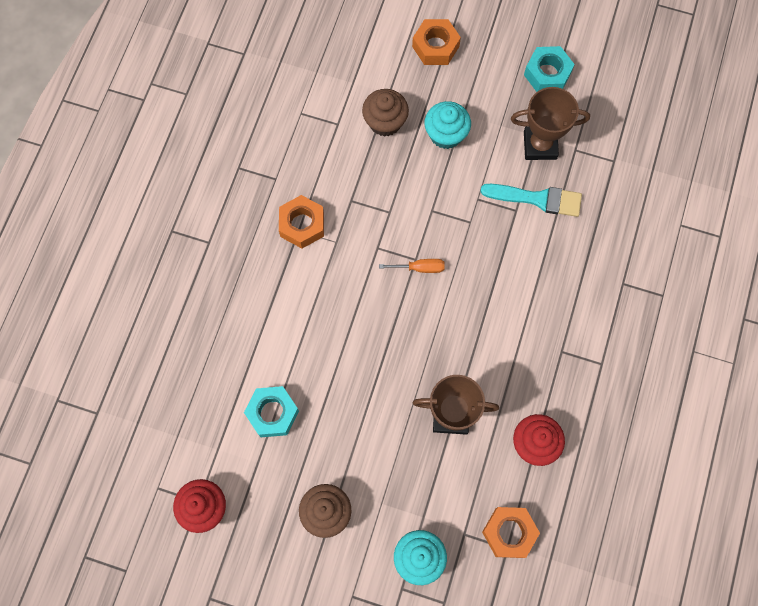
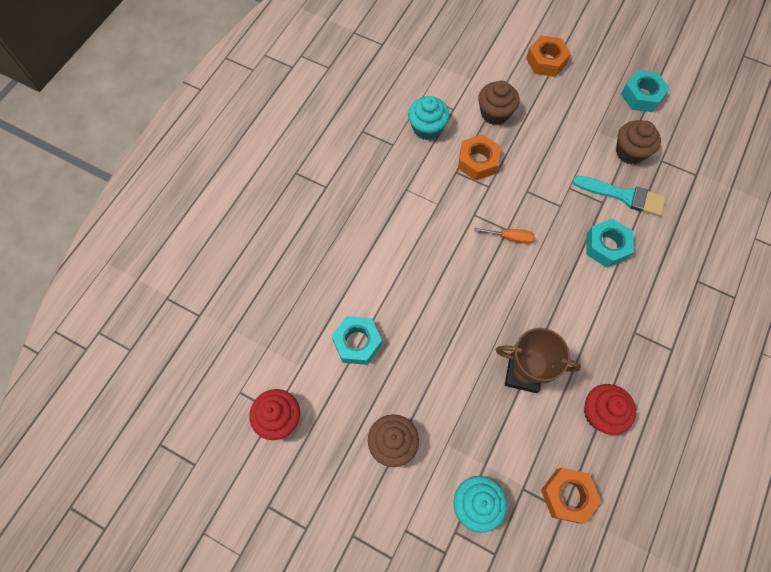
camera: 10 degrees right, 5 degrees down
(302, 225) = (410, 185): orange nut -> orange nut (477, 161)
(446, 134) = (547, 131): turquoise cupcake -> turquoise cupcake (427, 128)
(524, 261) = (606, 246): none -> turquoise nut
(540, 145) = (630, 152): brown trophy -> brown cupcake

